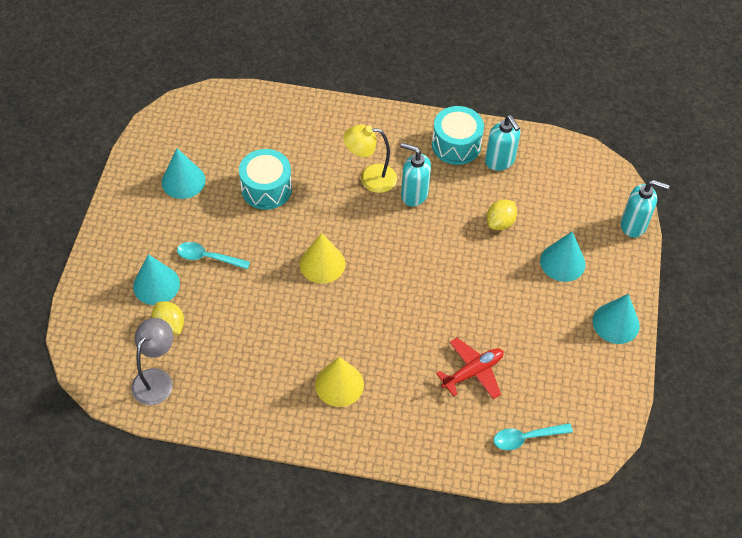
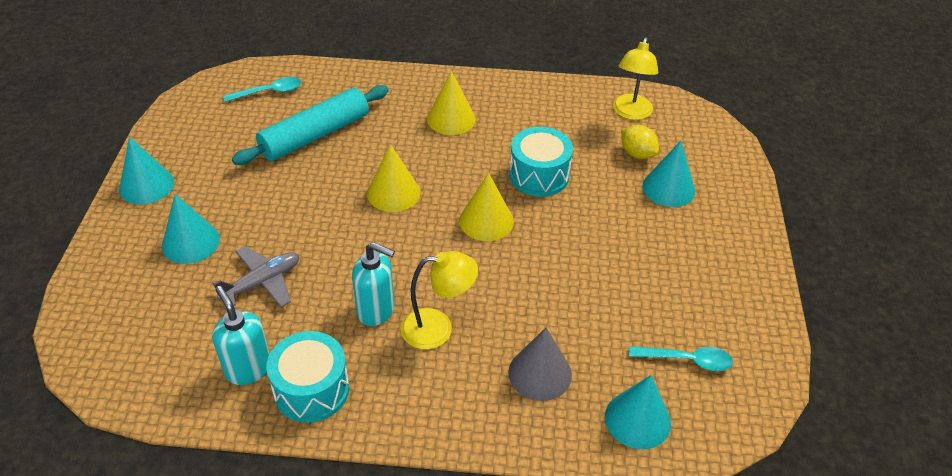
camera: 175 degrees right, 10 degrees down
(156, 379) = (630, 113): grey lamp -> yellow lamp
(183, 181) = (690, 304): turquoise cone -> turquoise cone (637, 419)
(208, 257) = (622, 218): turquoise spoon -> turquoise spoon (686, 360)
(266, 189) = (577, 303): turquoise drum -> turquoise drum (539, 175)
(304, 143) = (540, 373): none -> grey cone
(399, 298) = (393, 193): none -> yellow cone
(472, 372) = (315, 135): red plane -> turquoise rolling pin
(500, 223) = (262, 282): yellow lemon -> grey plane
(633, 225) = (80, 292): turquoise soap dispenser -> none

